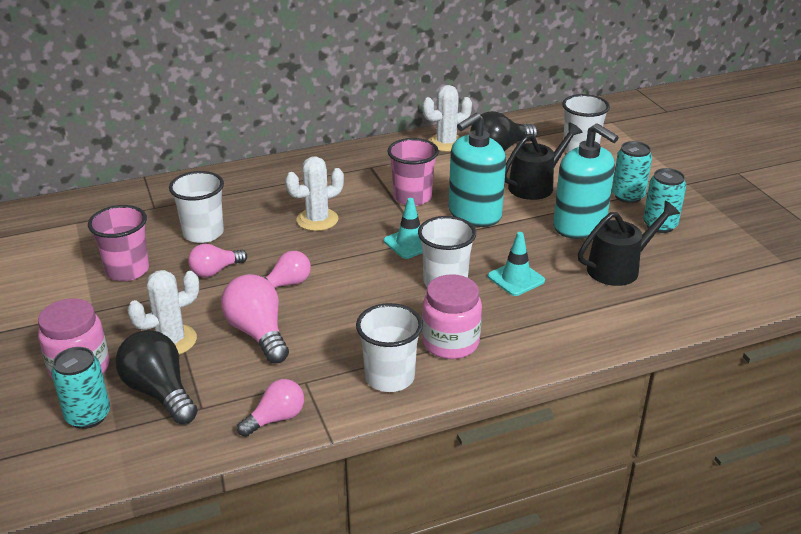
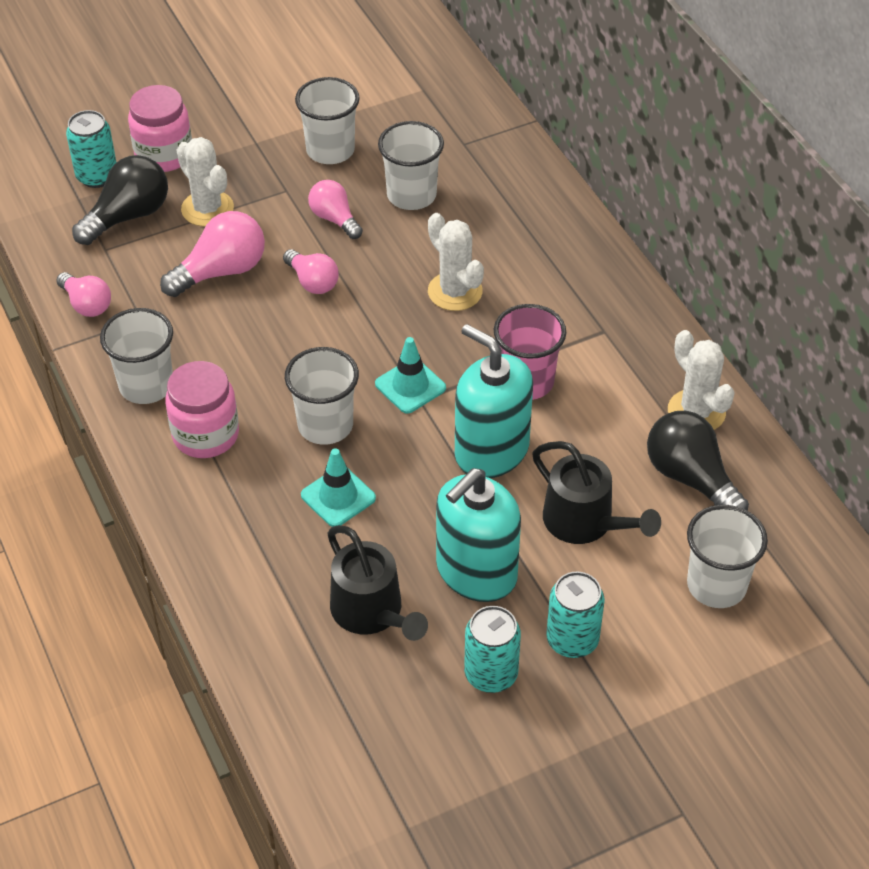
camera: 85 degrees right, 15 degrees up
(127, 270) = (330, 150): pink cup -> white cup

